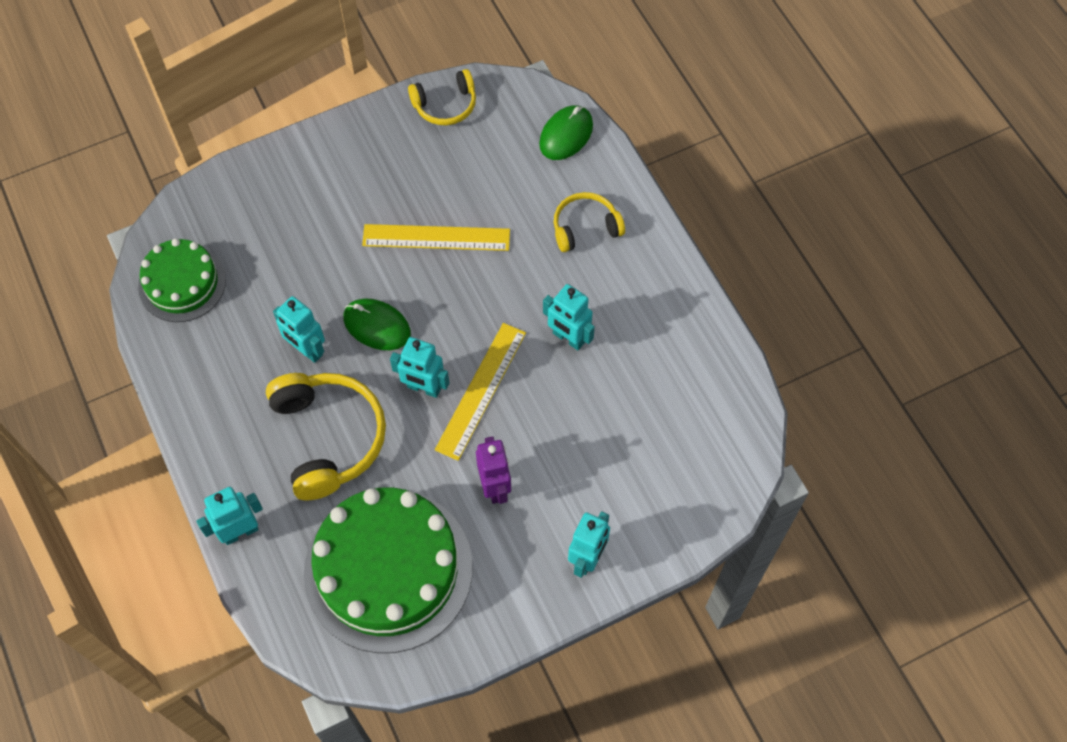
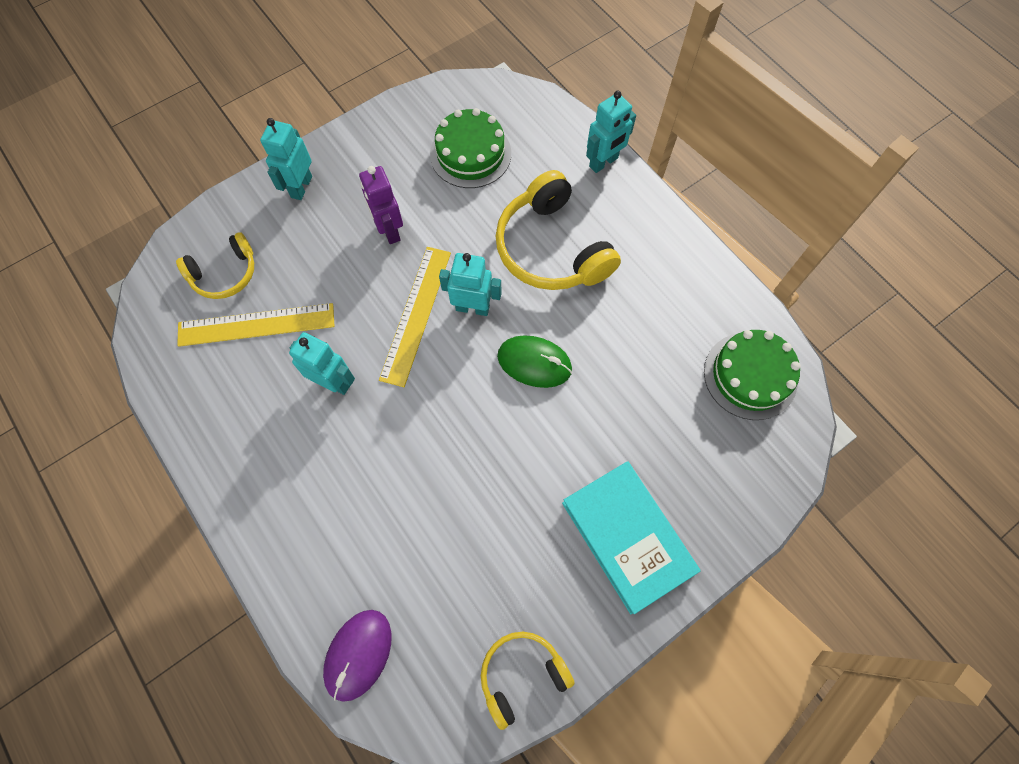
camera: 170 degrees right, 5 degrees up
(307, 350) = (597, 326): turquoise robot -> none
(337, 178) = (627, 536): none -> turquoise book
(388, 569) = (470, 154): green cake -> green cake, size x0.57
(436, 237) = (494, 476): yellow ruler -> yellow ruler (256, 325)
(566, 135) = (358, 654): green mouse -> purple mouse
(585, 227) = (324, 520): yellow headphones -> yellow headphones (225, 274)

